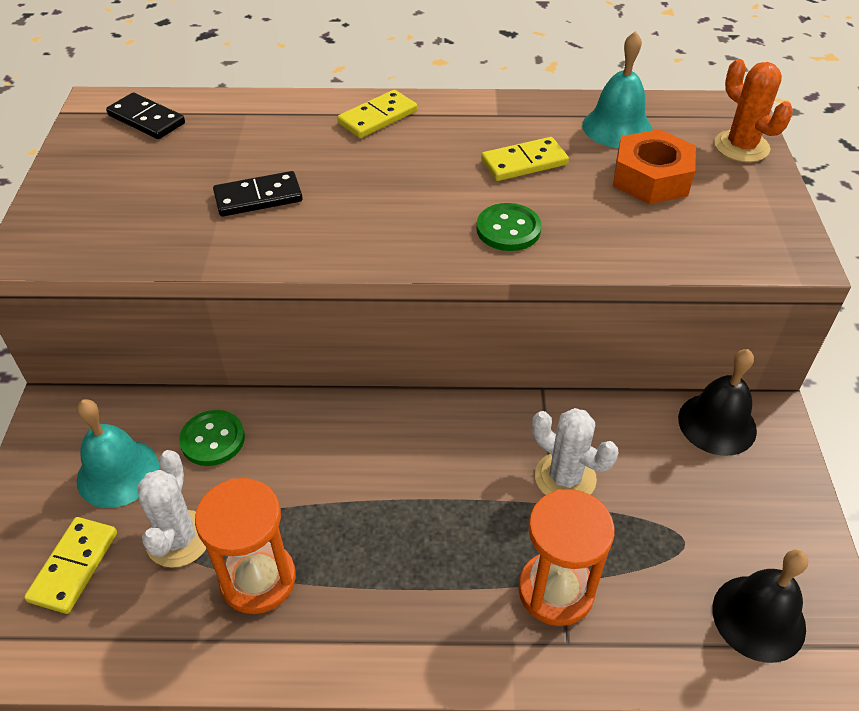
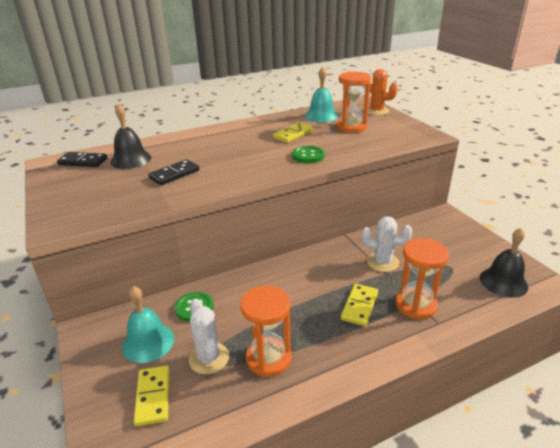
camera: 25 degrees left, 15 degrees down
(378, 117) = (209, 135): yellow domino -> yellow domino (359, 306)
(651, 178) = (351, 127): orange nut -> orange hourglass
(717, 424) = (427, 222): black bell -> black bell (131, 160)

